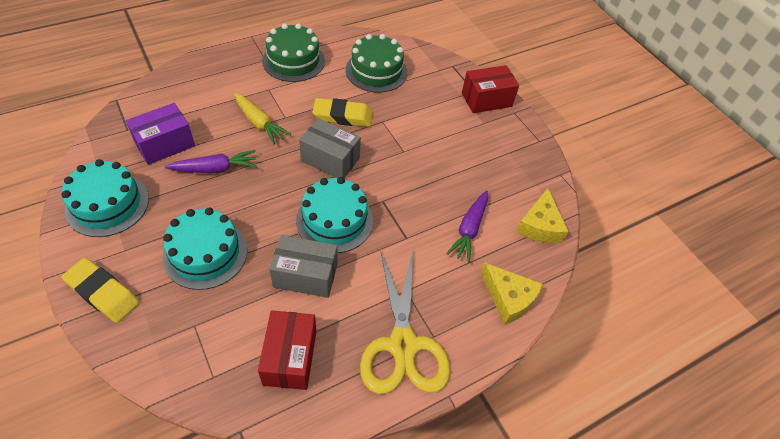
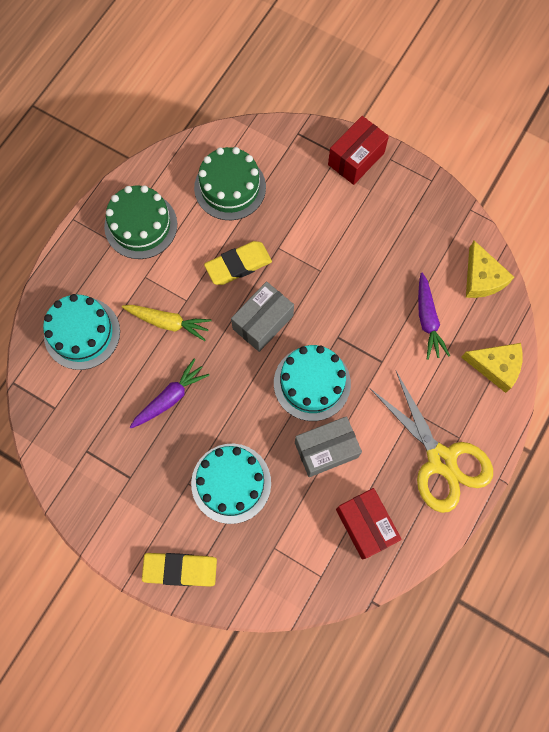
camera: 25 degrees left, 20 degrees up
(107, 204) = (109, 493): turquoise cake -> turquoise cake (82, 333)
(165, 144) = (104, 401): purple box -> none
(330, 159) = (263, 322): grey box -> grey box turned 45 degrees counterclockwise

